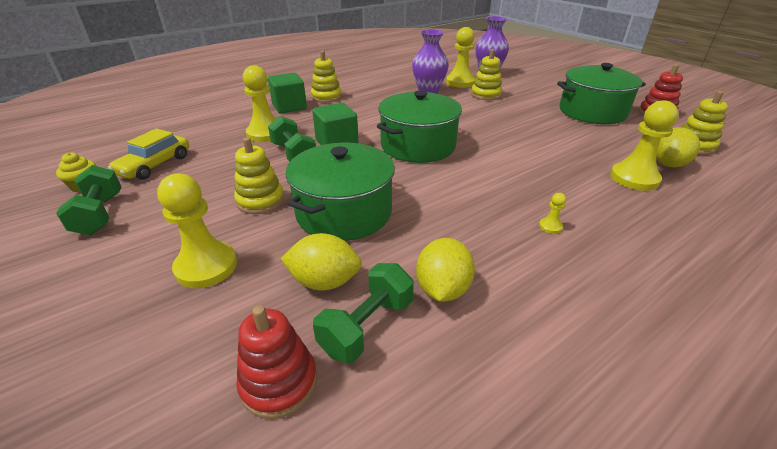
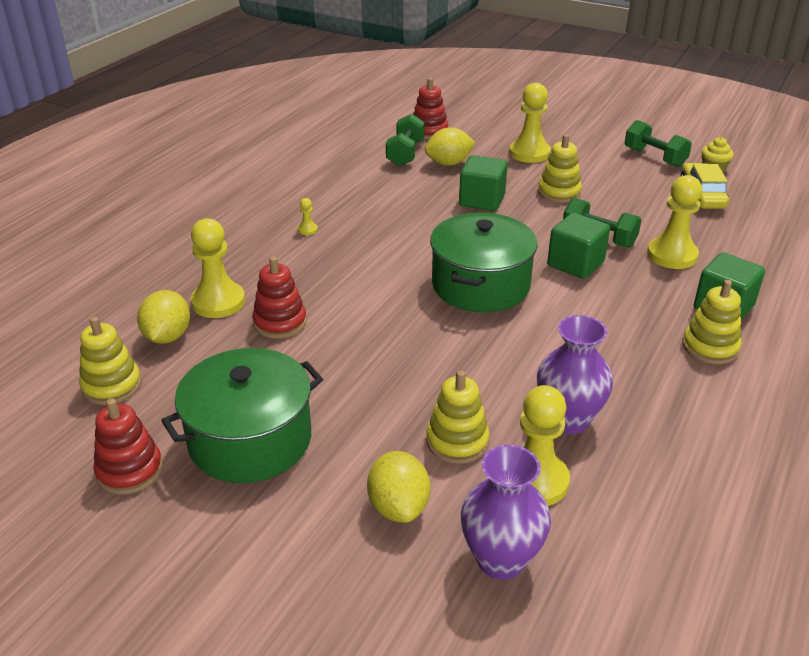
camera: 155 degrees right, 0 degrees up
(344, 212) = (482, 200): green pot -> green cube
(442, 289) = (373, 176): yellow lemon -> yellow lemon (398, 507)
(578, 155) = (280, 322): none -> red stacking toy

